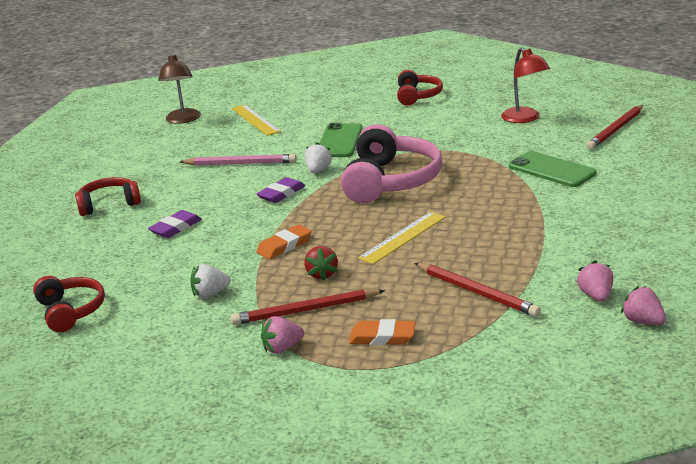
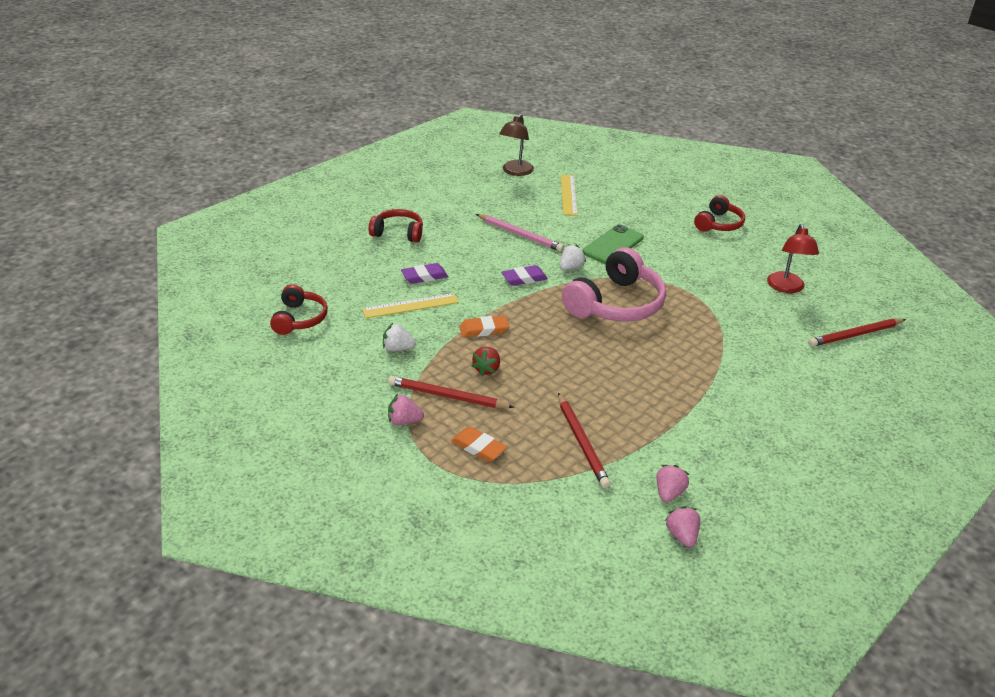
camera: 25 degrees right, 10 degrees up
(403, 237) = (575, 363): yellow ruler -> yellow ruler (410, 306)
(551, 170) = (756, 352): green phone -> none

